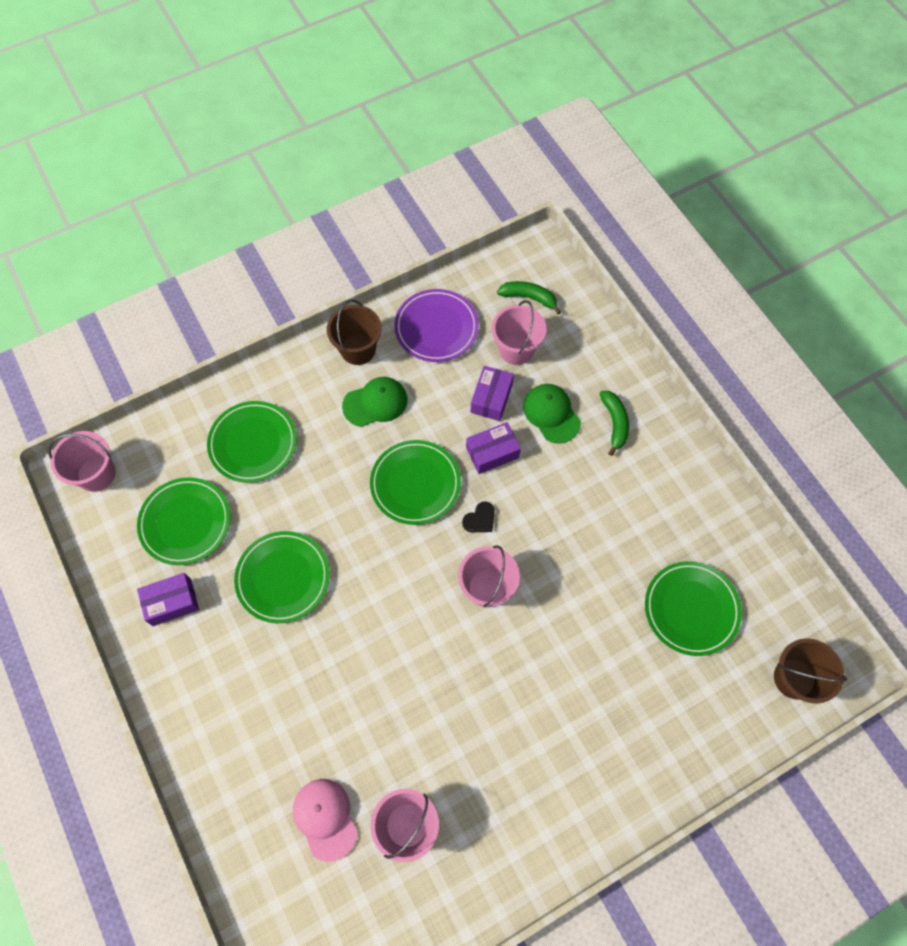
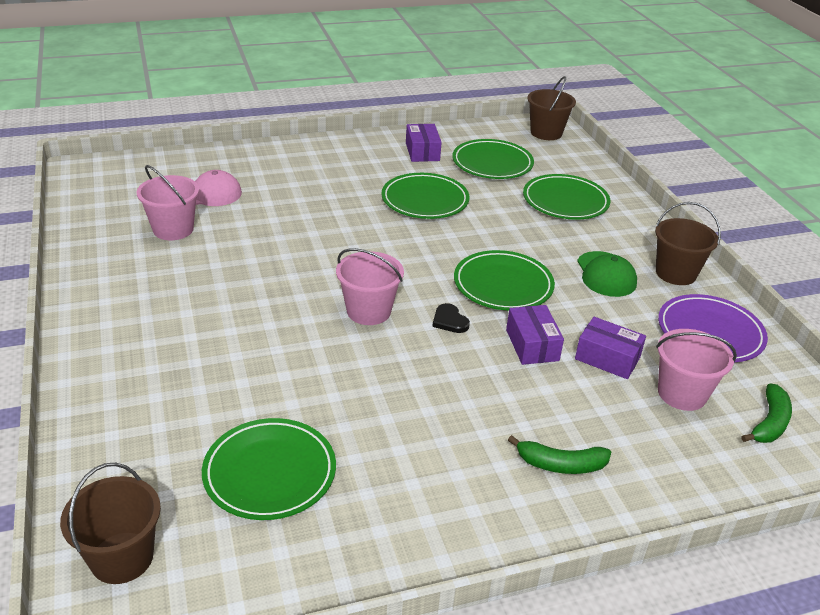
camera: 100 degrees right, 30 degrees down
(96, 474) = (546, 133): pink bucket -> brown bucket
(551, 414) = (581, 405): green cap -> none

